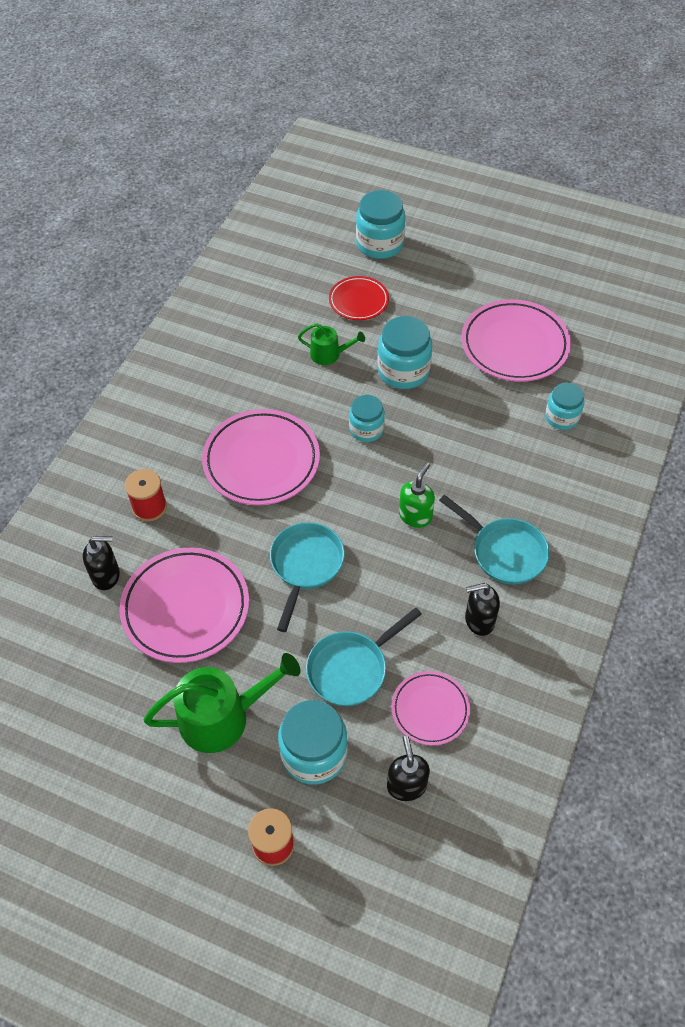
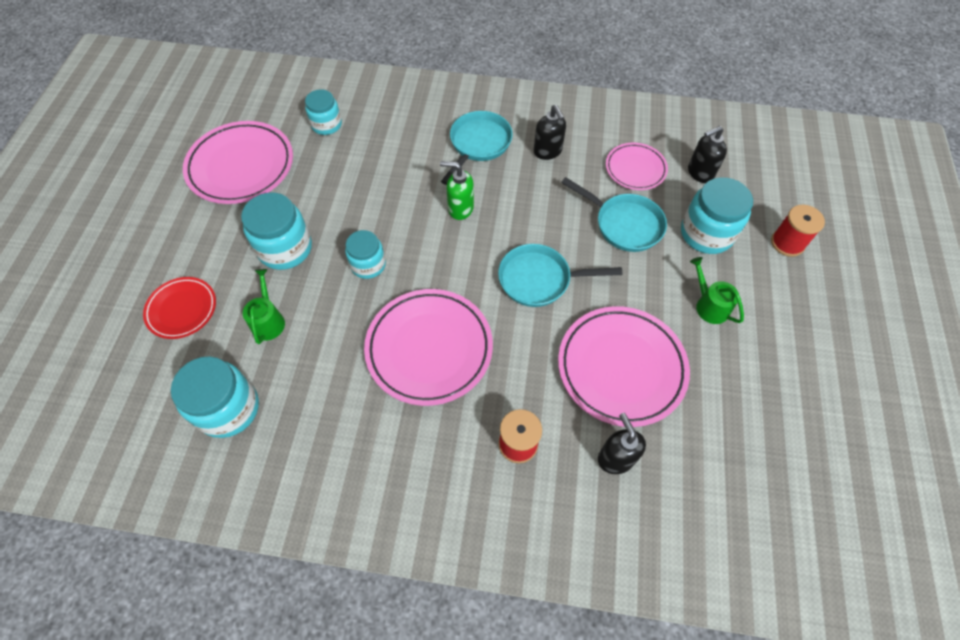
camera: 105 degrees left, 5 degrees up
(222, 717) = (709, 305): green watering can -> green watering can, size x0.54
(380, 244) = (83, 308): turquoise jar -> turquoise jar (228, 408)

